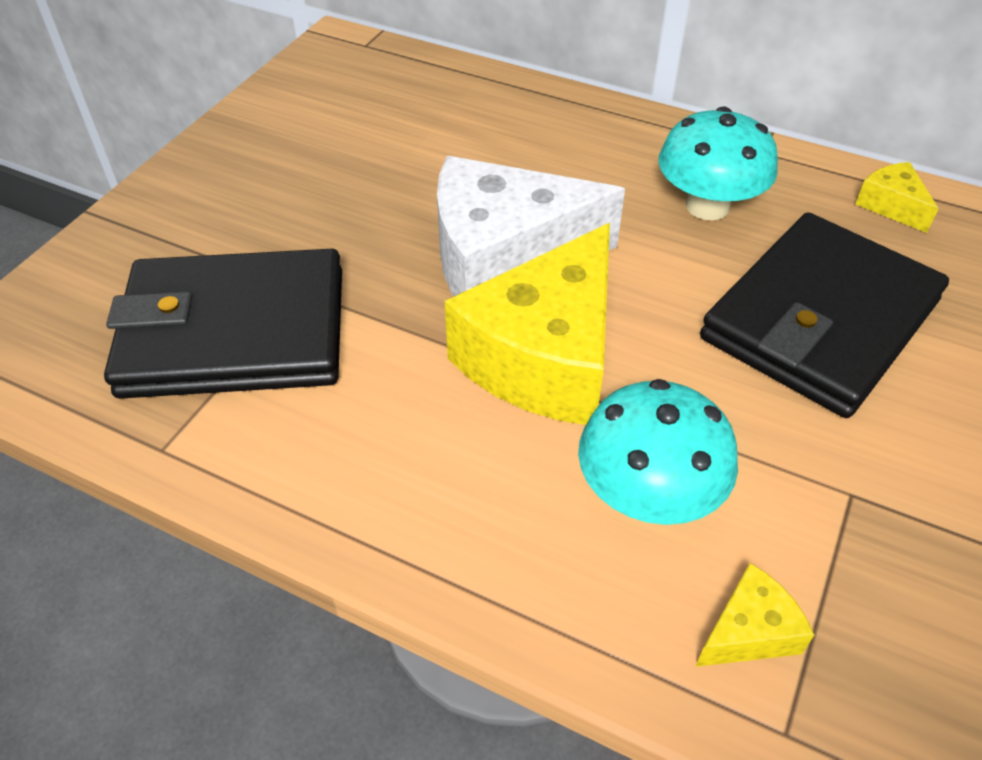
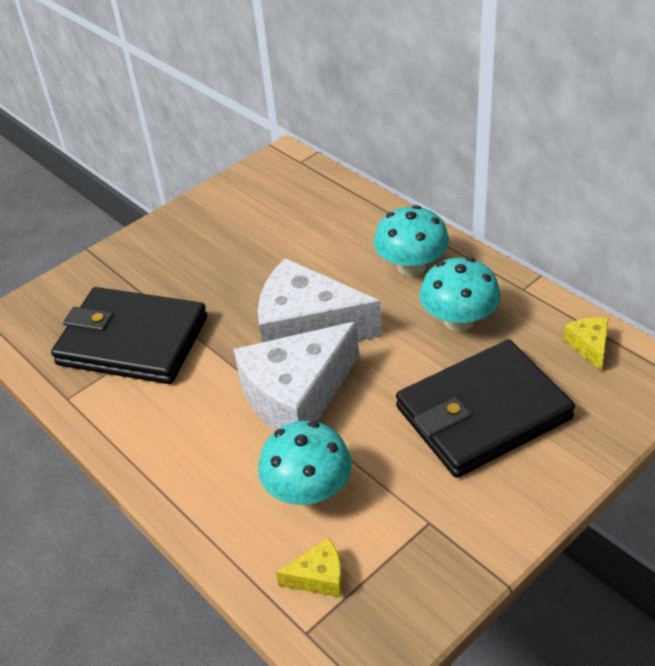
camera: 25 degrees right, 5 degrees down
(545, 356) = (297, 396): yellow cheese -> white cheese
(600, 150) = (411, 266): none -> turquoise mushroom

